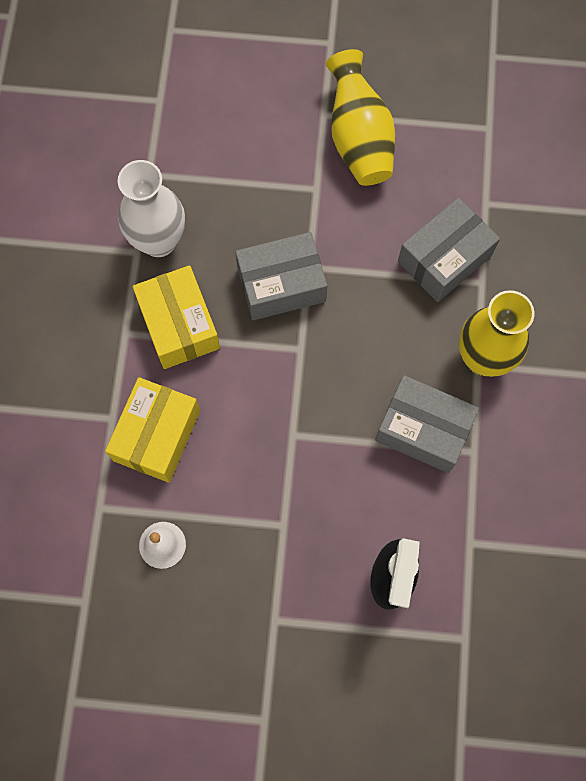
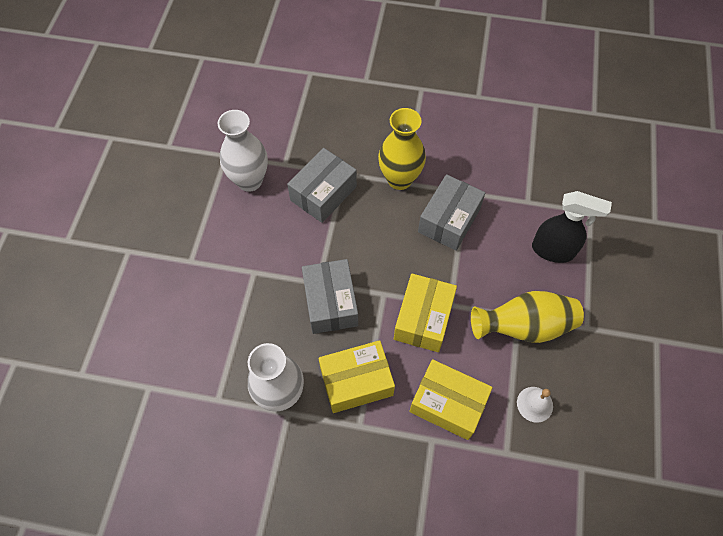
camera: 85 degrees left, 10 degrees down
(269, 401) = (423, 319): none -> yellow box
(359, 139) = (217, 238): yellow vase -> yellow vase (524, 326)
(444, 259) = (323, 193): grey box -> grey box turned 75 degrees clockwise
(452, 163) = (249, 181): none -> white vase

